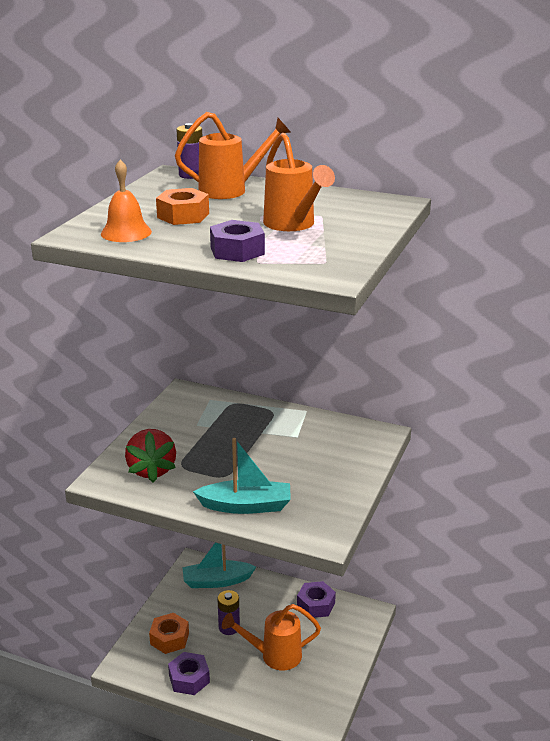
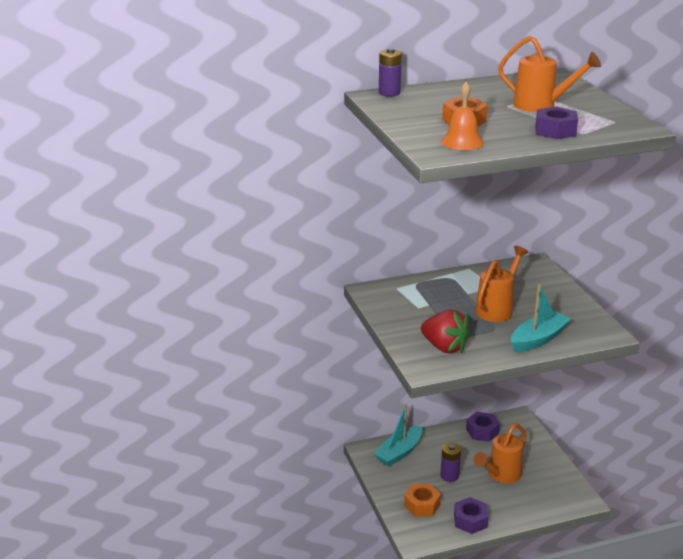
camera: 40 degrees left, 0 degrees up
(231, 190) = (444, 95): orange watering can -> orange watering can (497, 309)

